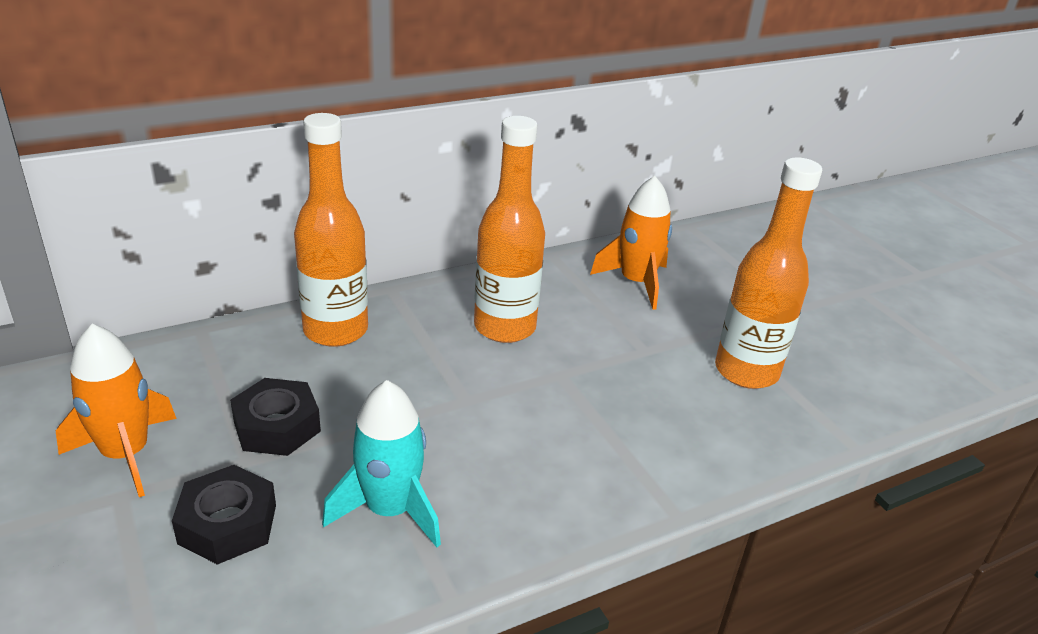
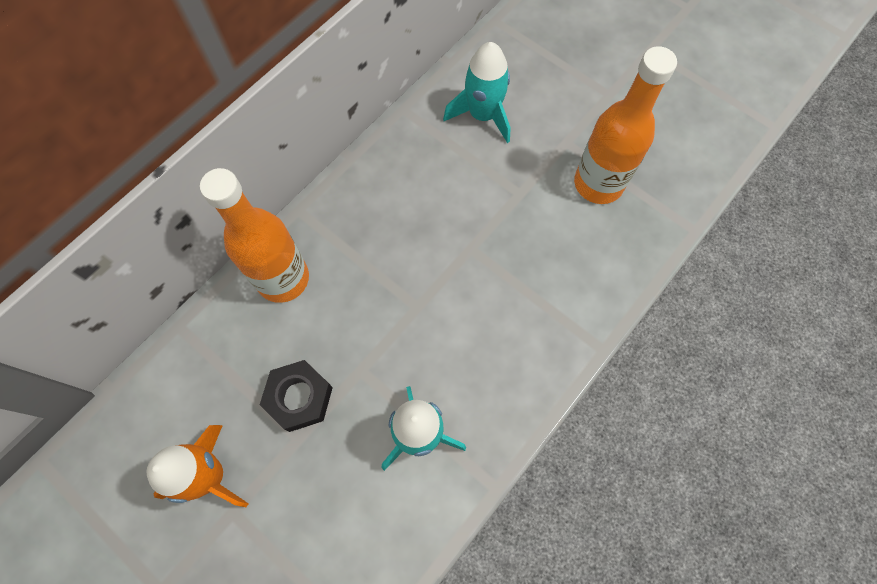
camera: 20 degrees left, 35 degrees up
(228, 524) = (320, 499): black nut -> none
(504, 327) = (407, 215): orange bottle -> none
(636, 282) = (482, 115): orange rocket -> turquoise rocket

